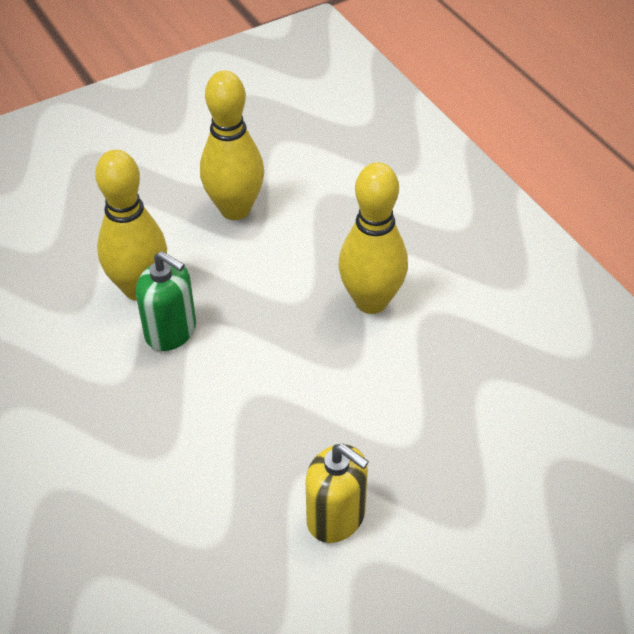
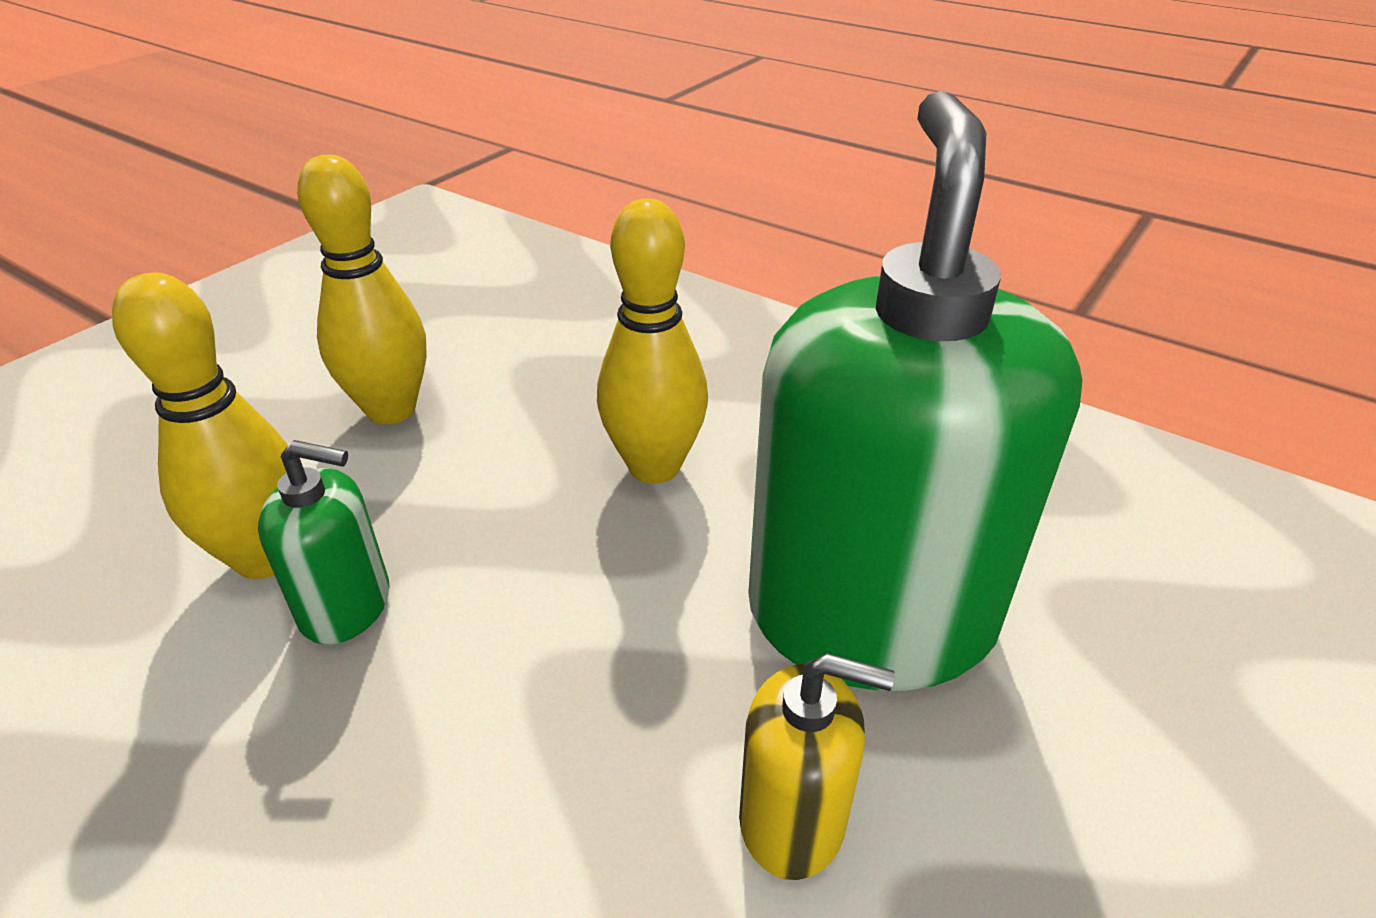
camera: 25 degrees left, 10 degrees down
(440, 435) = (870, 615): none -> green soap dispenser

